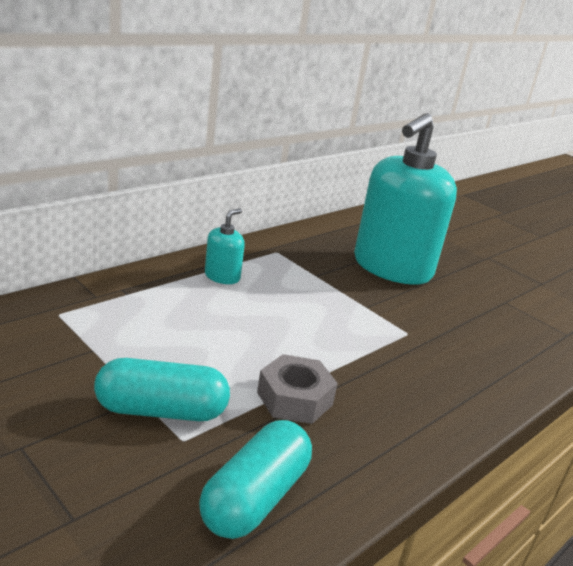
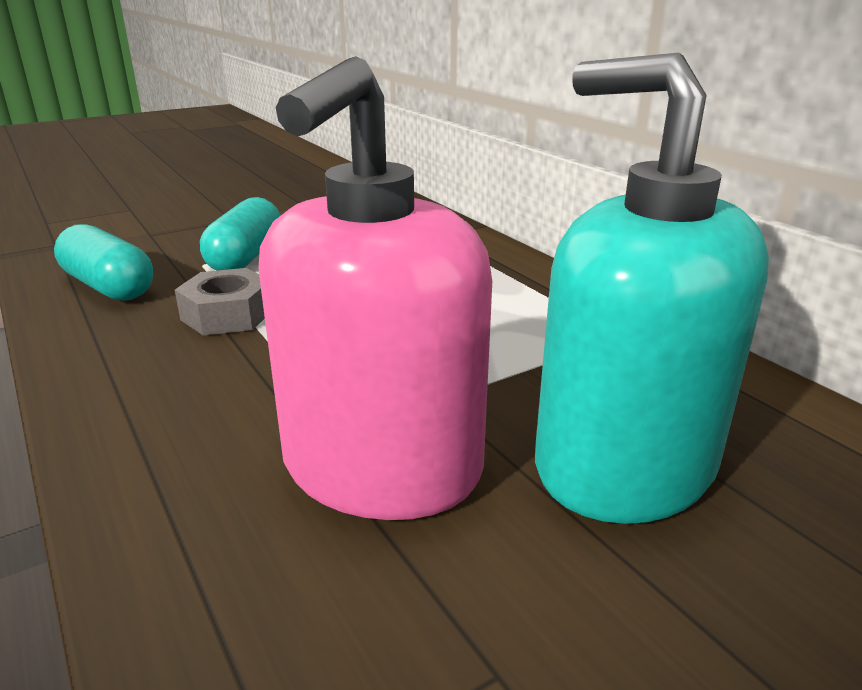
camera: 105 degrees right, 0 degrees up
(222, 276) = (511, 291): turquoise soap dispenser -> none
(430, 323) = (381, 468): none -> pink soap dispenser

